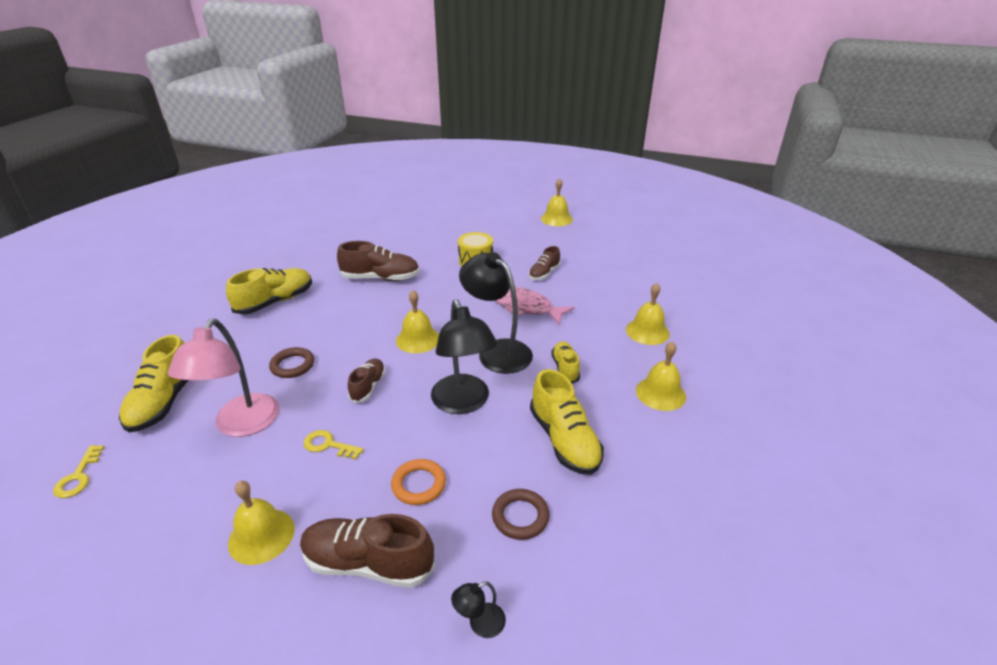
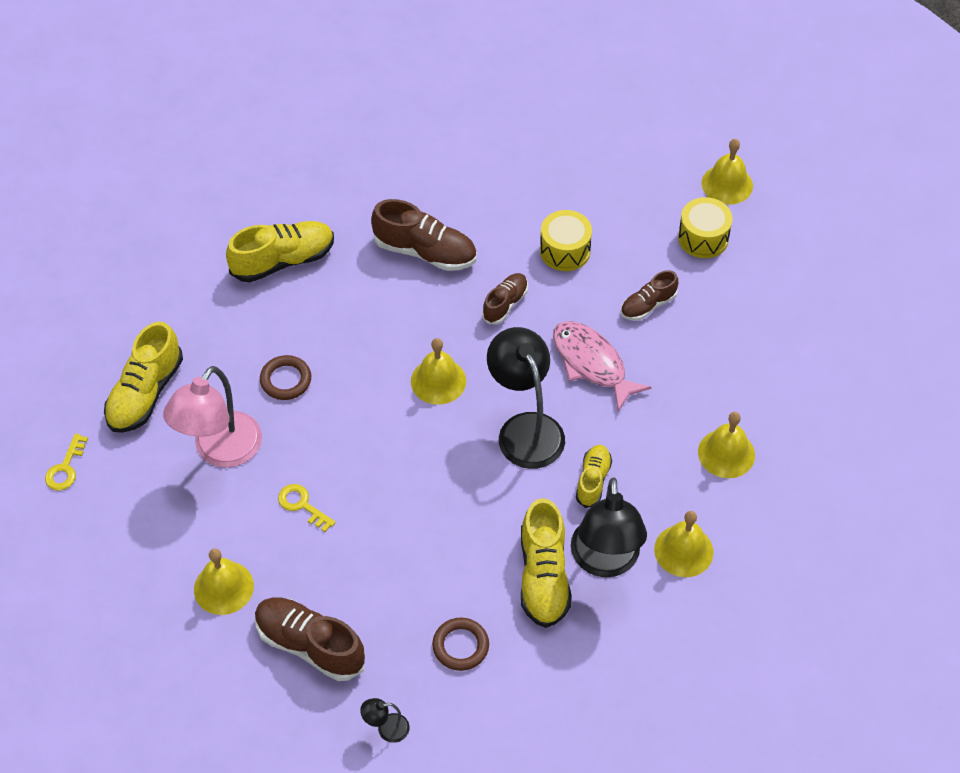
camera: 20 degrees right, 20 degrees up
(368, 386) = (361, 438): brown shoe -> brown shoe (505, 304)
(419, 484) = (377, 580): orange ring -> none
(463, 403) = (457, 494): black lamp -> black lamp (605, 561)
(558, 240) = (703, 238): none -> yellow drum

